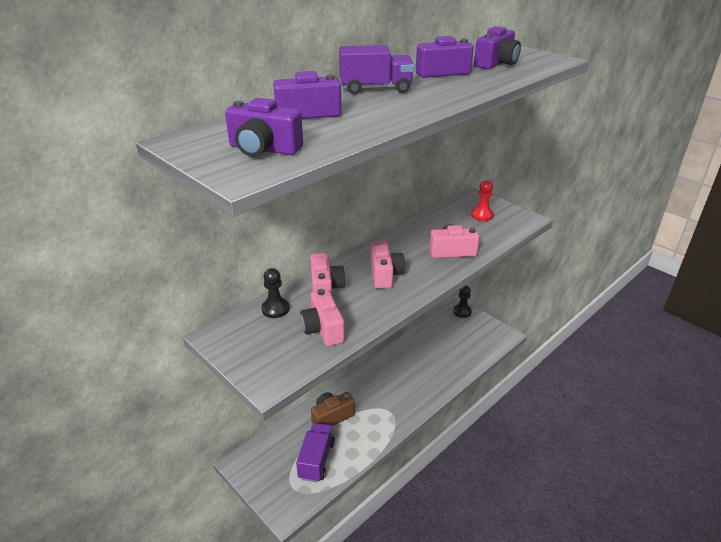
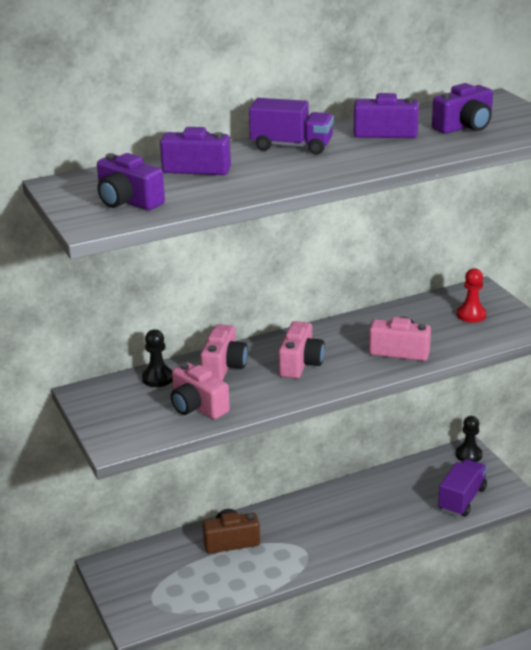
camera: 20 degrees right, 5 degrees down
(316, 460) = (192, 581): purple truck -> purple truck (462, 499)
(323, 329) = (197, 406): pink camera -> pink camera turned 45 degrees counterclockwise

